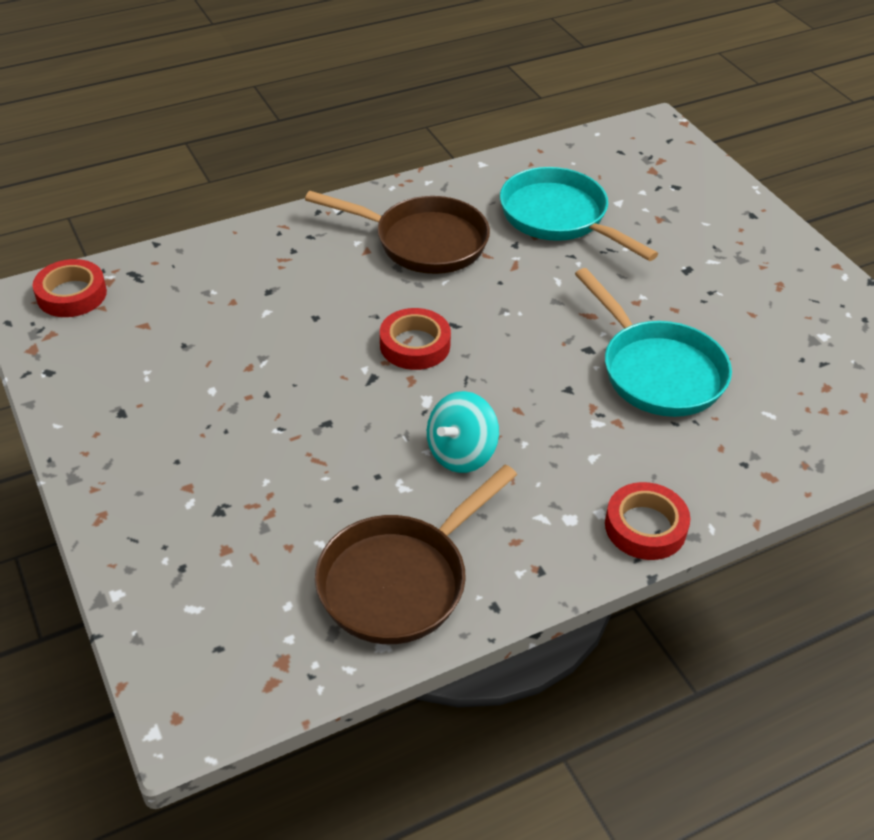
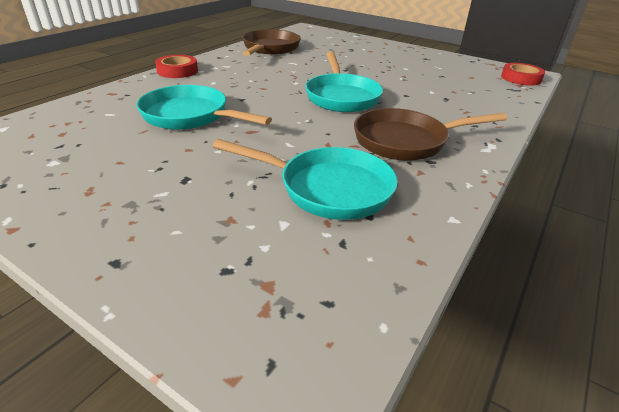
camera: 150 degrees right, 10 degrees down
(415, 345) = (341, 97): red tape -> turquoise pan
(461, 453) = (277, 73): turquoise spinning top -> none

